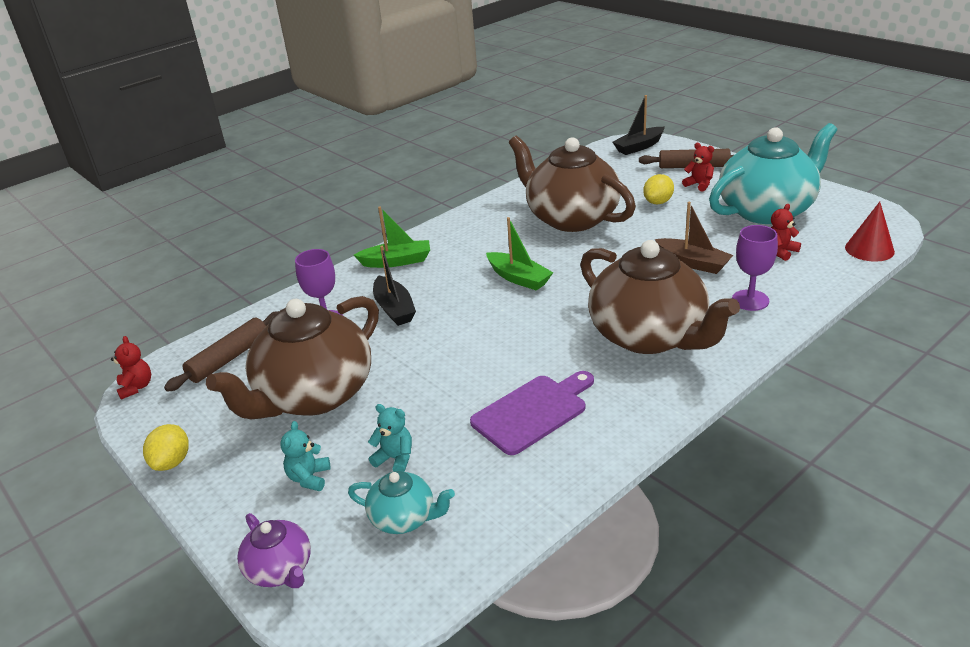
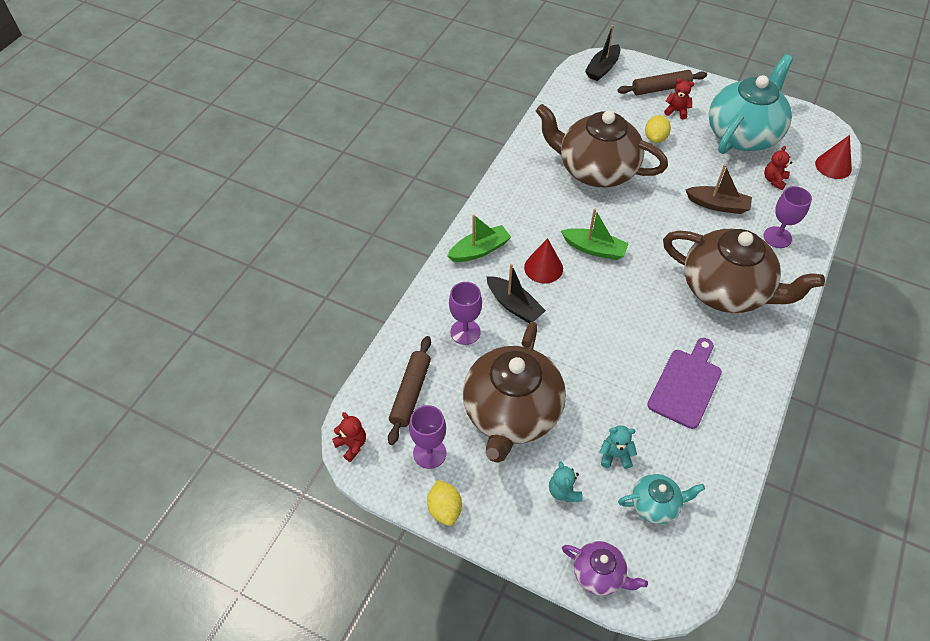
camera: 25 degrees left, 20 degrees up
(202, 411) = (429, 453): none -> purple goblet
(451, 284) = (543, 268): none -> red cone

